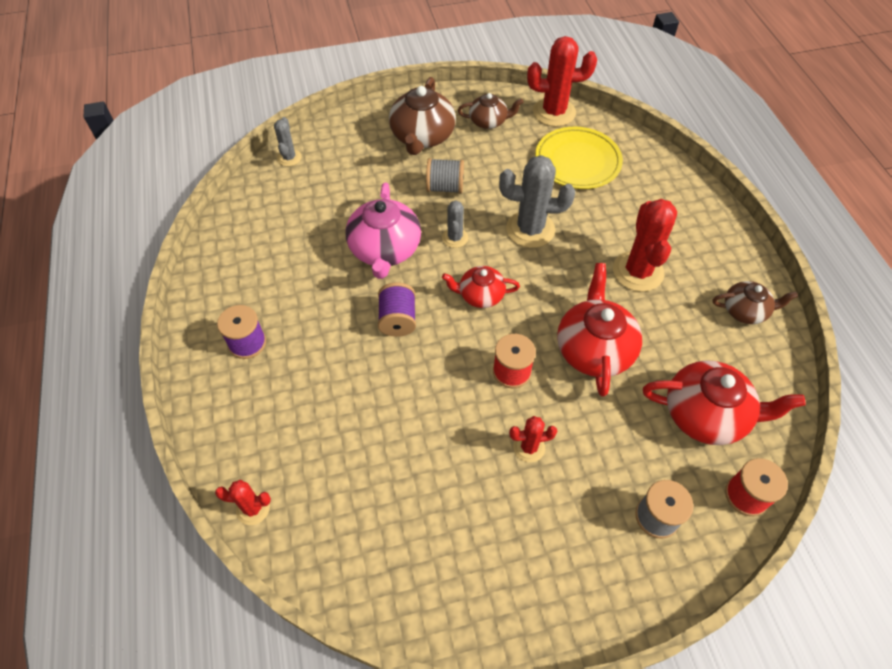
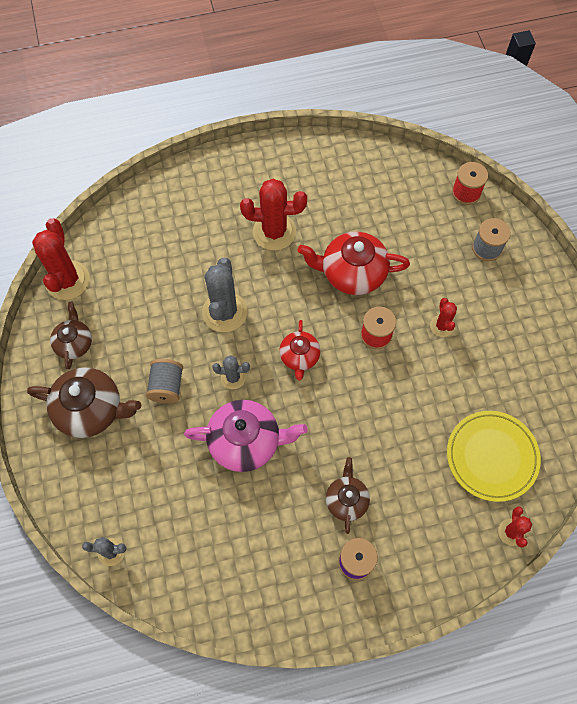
camera: 90 degrees left, 10 degrees up
(398, 320) = (327, 426): purple spool -> none
(577, 161) = (140, 265): yellow plate -> yellow plate (492, 457)
(706, 414) = (406, 205): red teapot -> none
(745, 310) = (313, 163): brown teapot -> brown teapot (346, 500)

